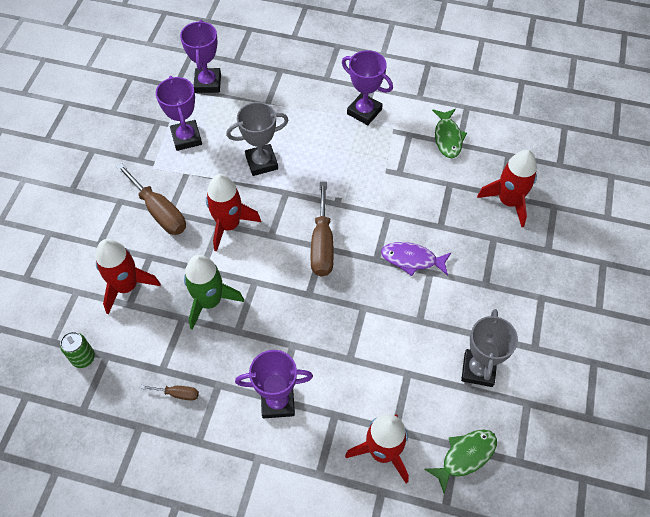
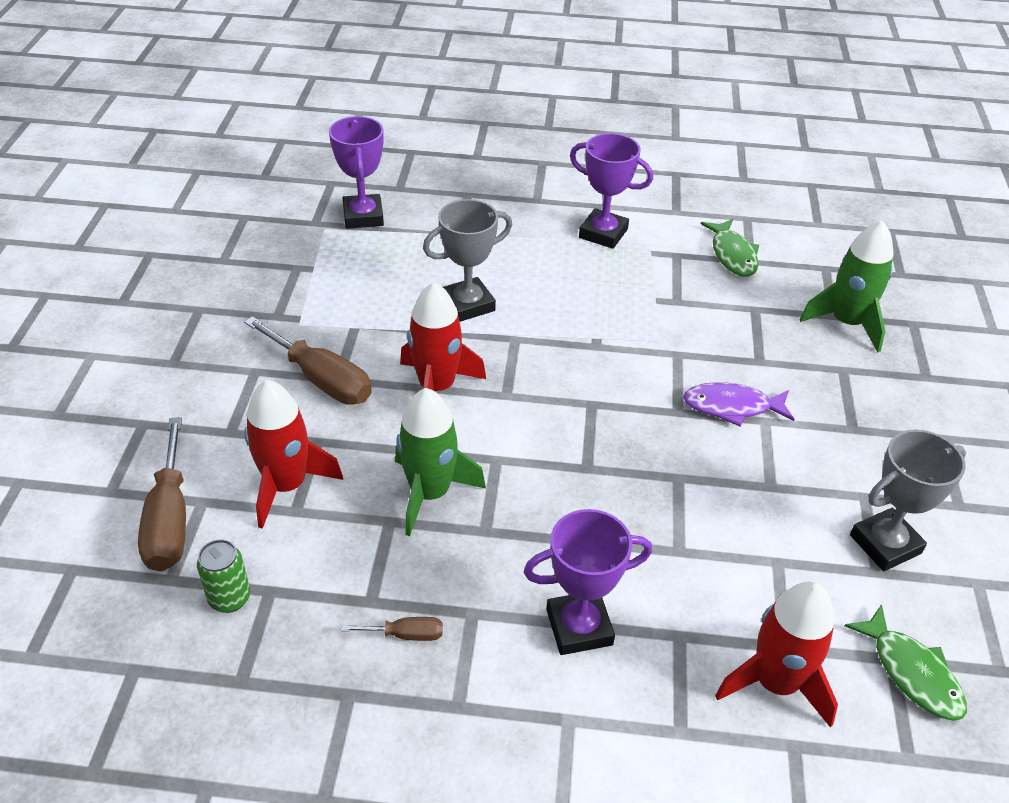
camera: 10 degrees left, 15 degrees down
(186, 138) = (345, 283): purple trophy -> none
(322, 244) = (589, 400): brown screwdriver -> brown screwdriver (169, 520)
(465, 456) = (912, 673): green fish -> green fish turned 105 degrees clockwise
(478, 370) = (885, 544): grey trophy -> grey trophy turned 60 degrees clockwise
(508, 202) = (847, 323): red rocket -> green rocket

